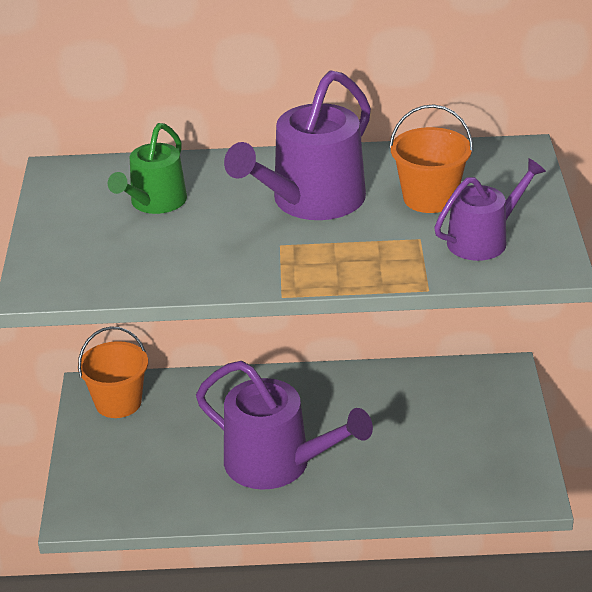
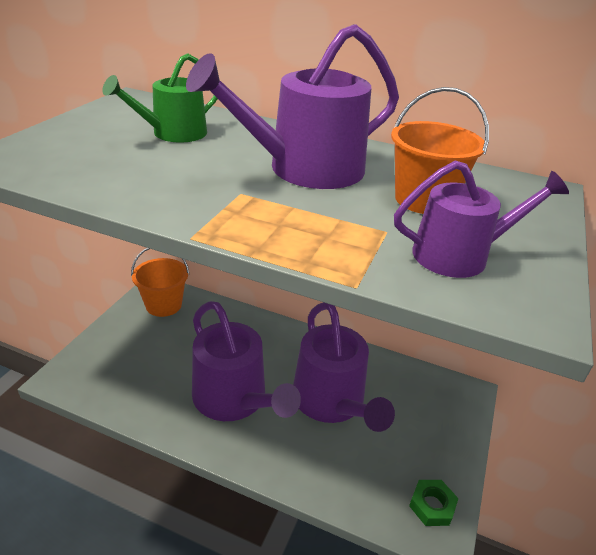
camera: 20 degrees right, 0 degrees up
(377, 429) = (332, 401): none -> purple watering can
(518, 477) = (432, 505): none -> green nut

